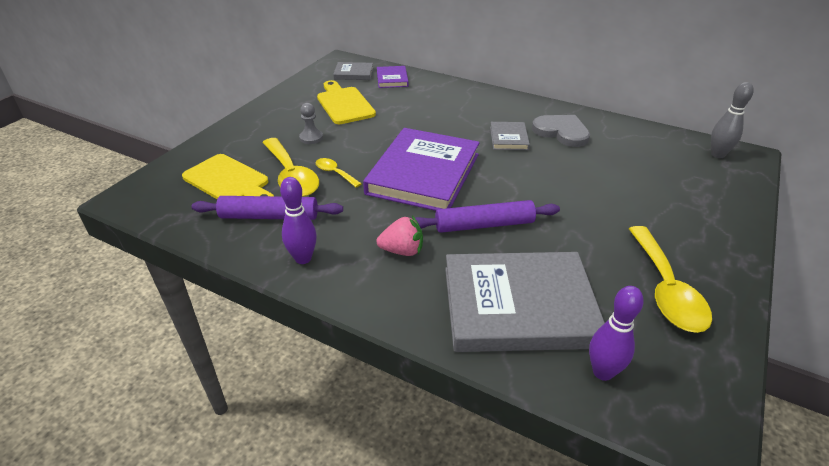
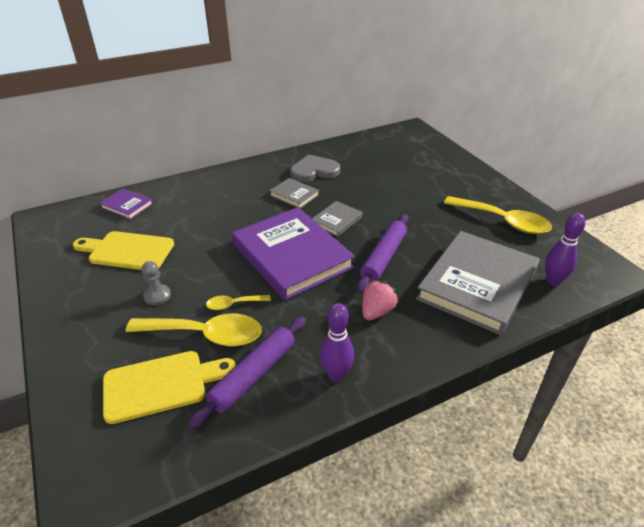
camera: 55 degrees left, 0 degrees up
(353, 73) = (81, 222): grey book -> grey book (336, 220)
(717, 154) = (402, 136): grey bowling pin -> none

